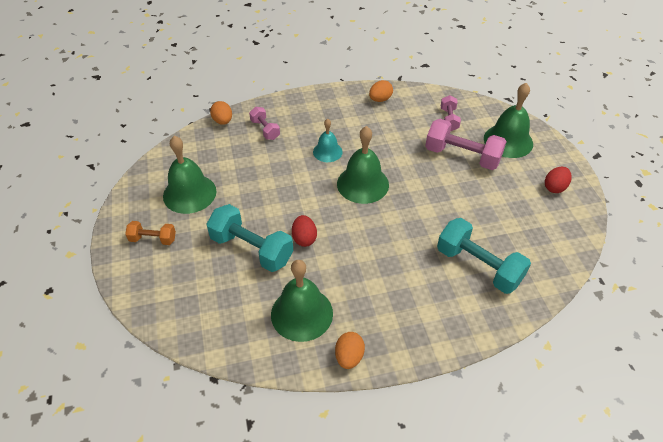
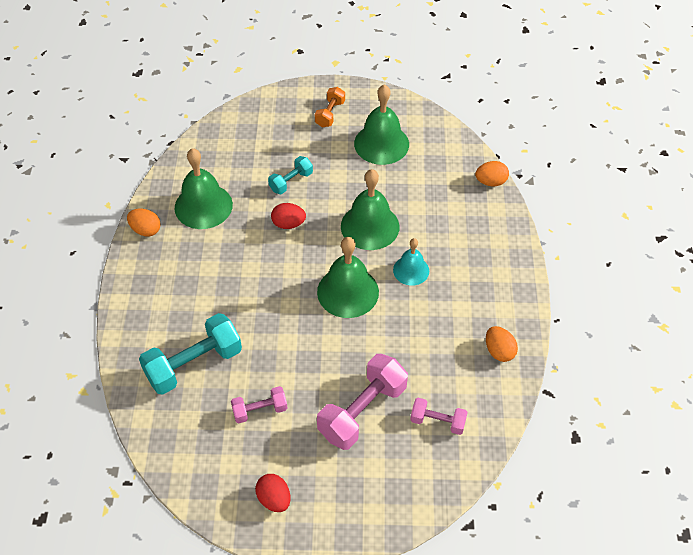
camera: 105 degrees right, 5 degrees up
(252, 249) = (291, 182): turquoise dumbbell -> turquoise dumbbell, size x0.54
(265, 130) = (466, 218): pink dumbbell -> pink dumbbell (260, 410)
(508, 141) = (375, 480): green bell -> green bell (370, 226)

